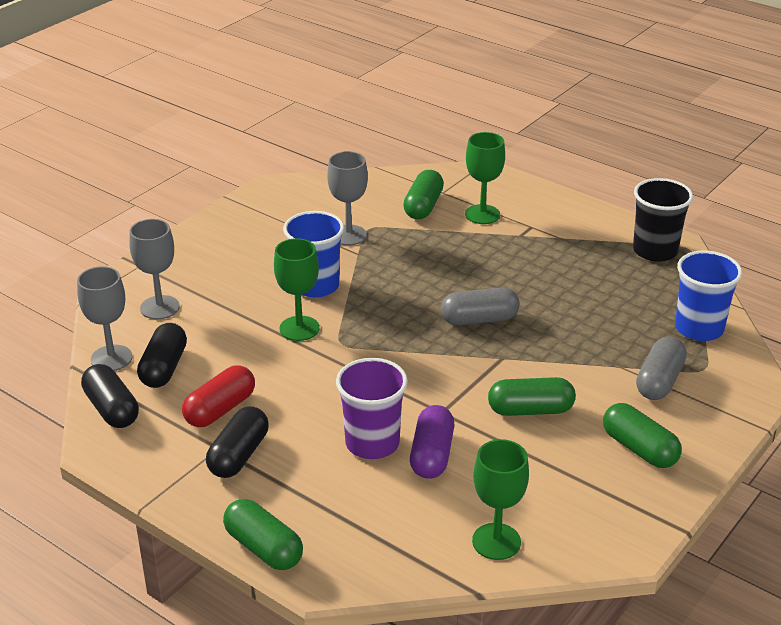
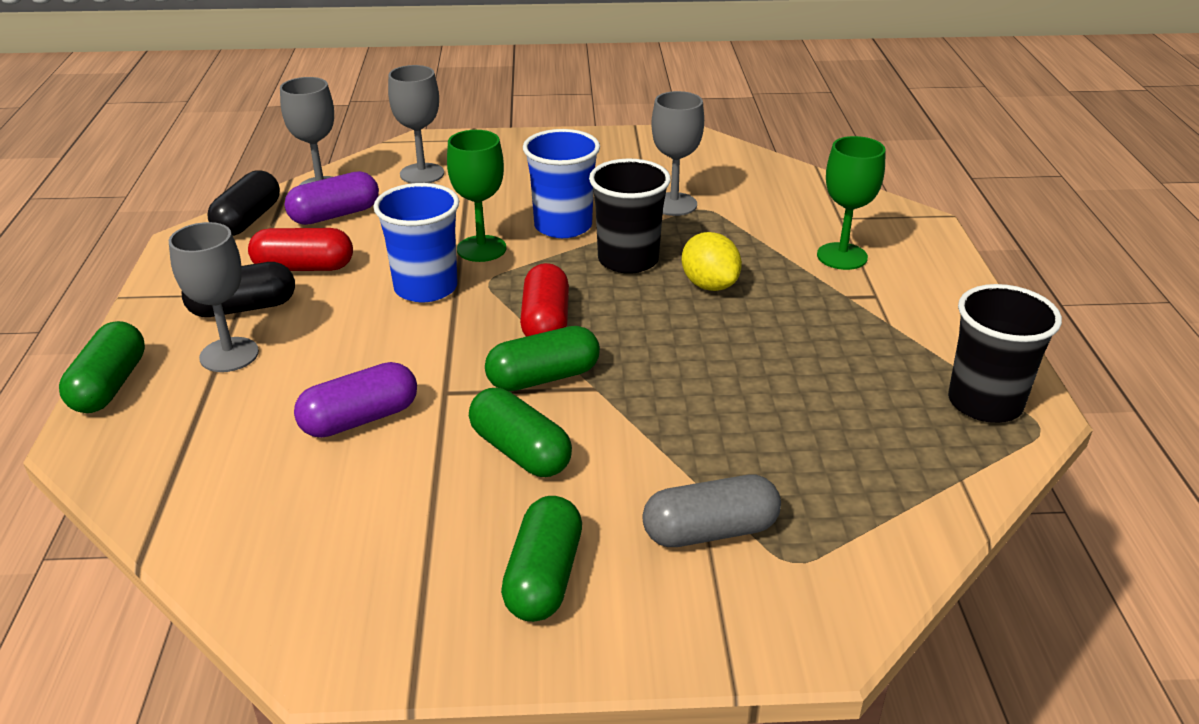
camera: 50 degrees right, 0 degrees up
(164, 368) = (335, 215): black capsule -> purple capsule
(292, 482) = (229, 355): none -> grey goblet
(372, 443) = (340, 372): purple cup -> none
(389, 283) = (628, 260): none -> black cup
(416, 344) = (545, 322): none -> red capsule
(423, 206) = (794, 218): green capsule -> green capsule (543, 378)
(453, 270) = (709, 285): none -> yellow lemon
(479, 319) = (644, 341): grey capsule -> none
(496, 541) = (244, 536): green goblet -> none
(699, 328) = (876, 516): blue cup -> blue cup (426, 288)

